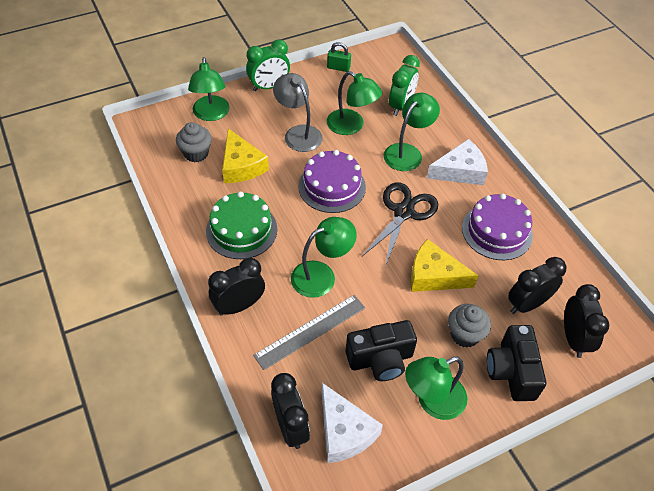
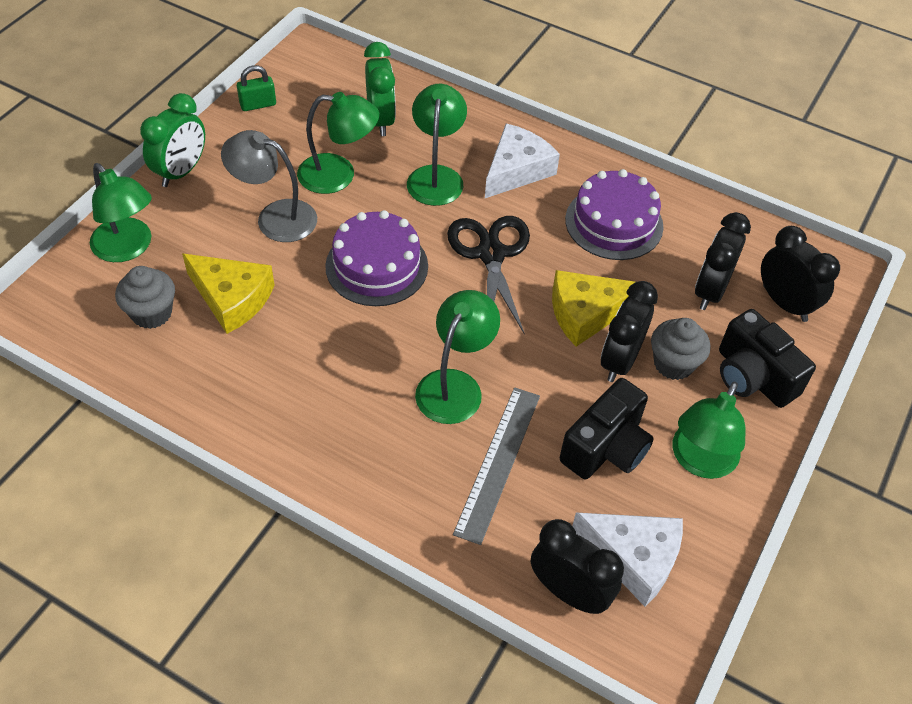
camera: 35 degrees left, 0 degrees up
(239, 306) = (383, 483): black clock -> black clock (620, 361)
(241, 230) = (304, 384): green cake -> none

